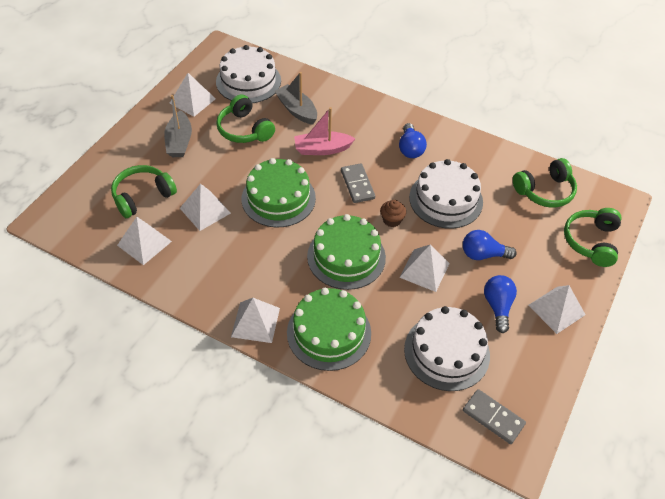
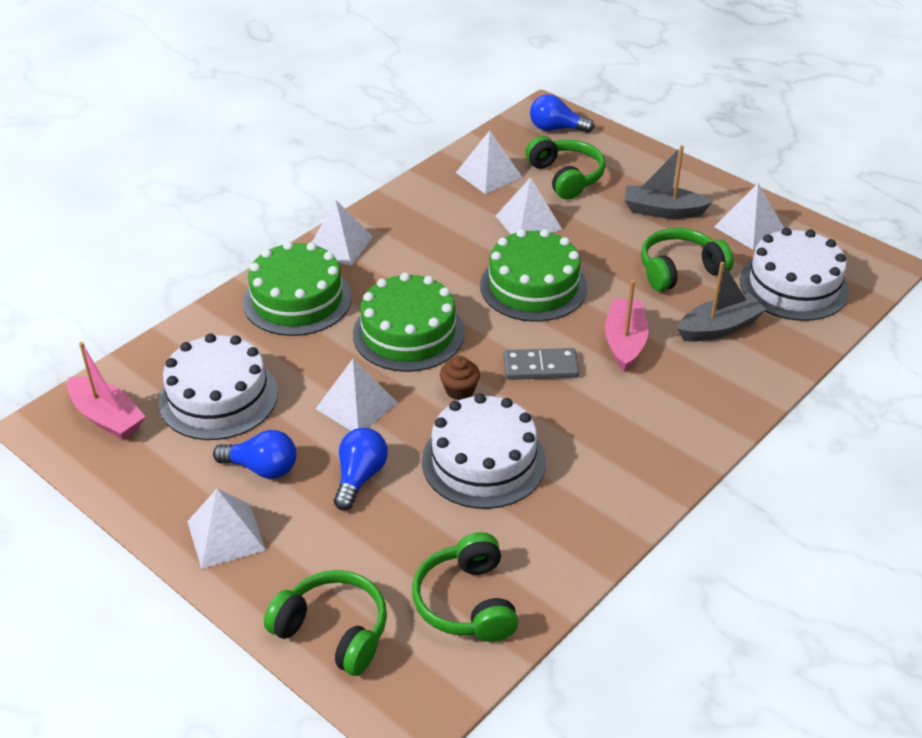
camera: 105 degrees right, 10 degrees down
(410, 149) = (608, 443): blue light bulb -> blue light bulb (556, 128)
(493, 417) = (107, 417): grey domino -> pink boat

